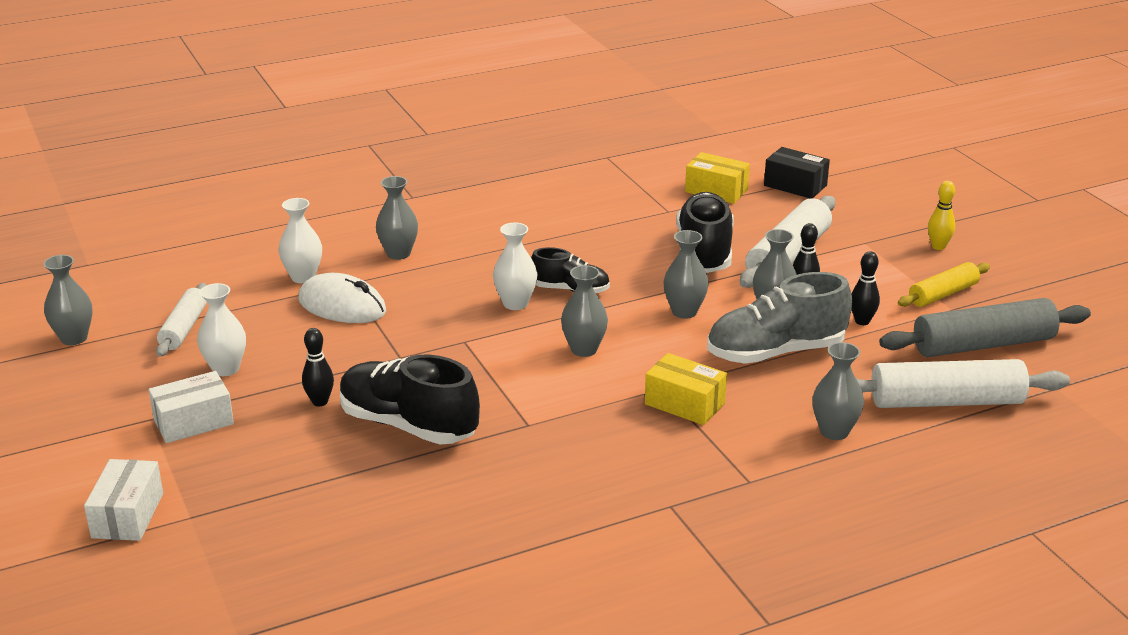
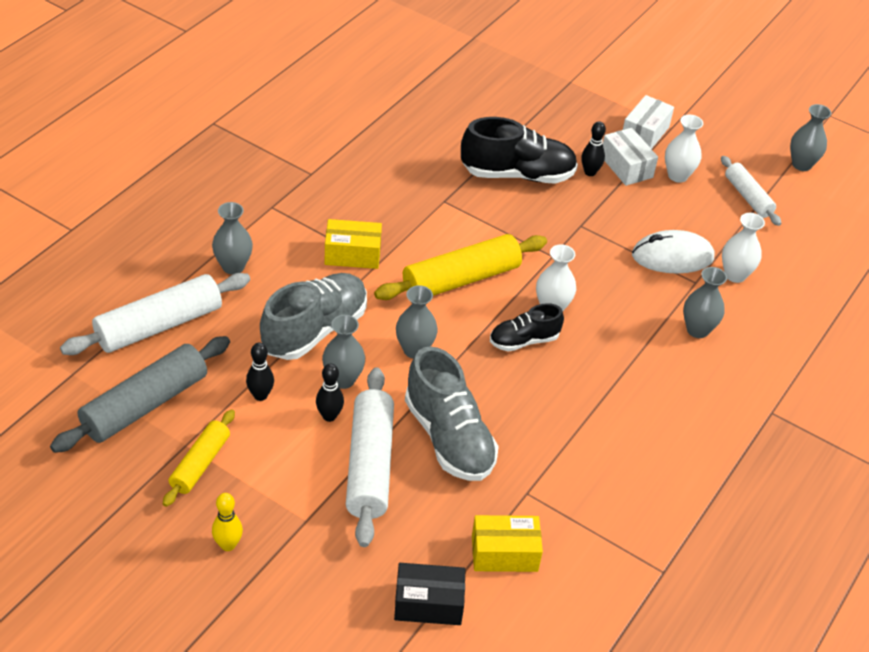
camera: 145 degrees right, 15 degrees up
(128, 515) = (602, 72): white box -> white box (626, 166)
(584, 349) = (461, 279): grey vase -> yellow rolling pin
(704, 252) = (449, 438): black shoe -> grey shoe

